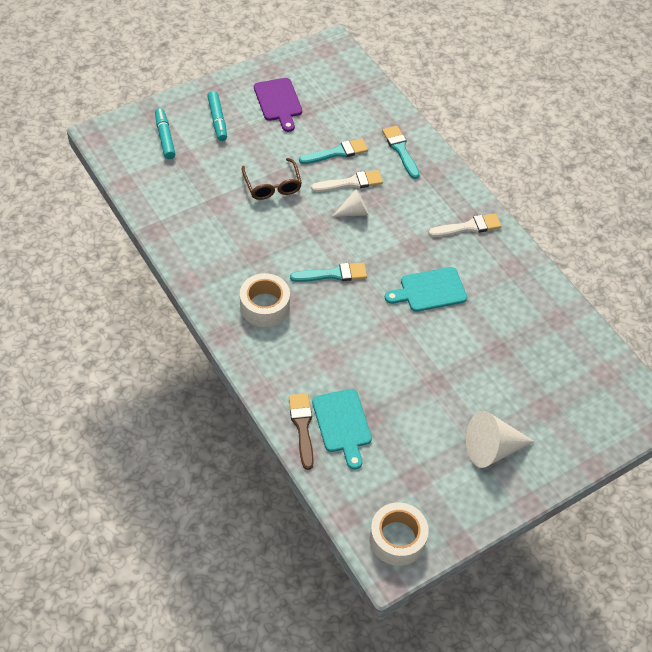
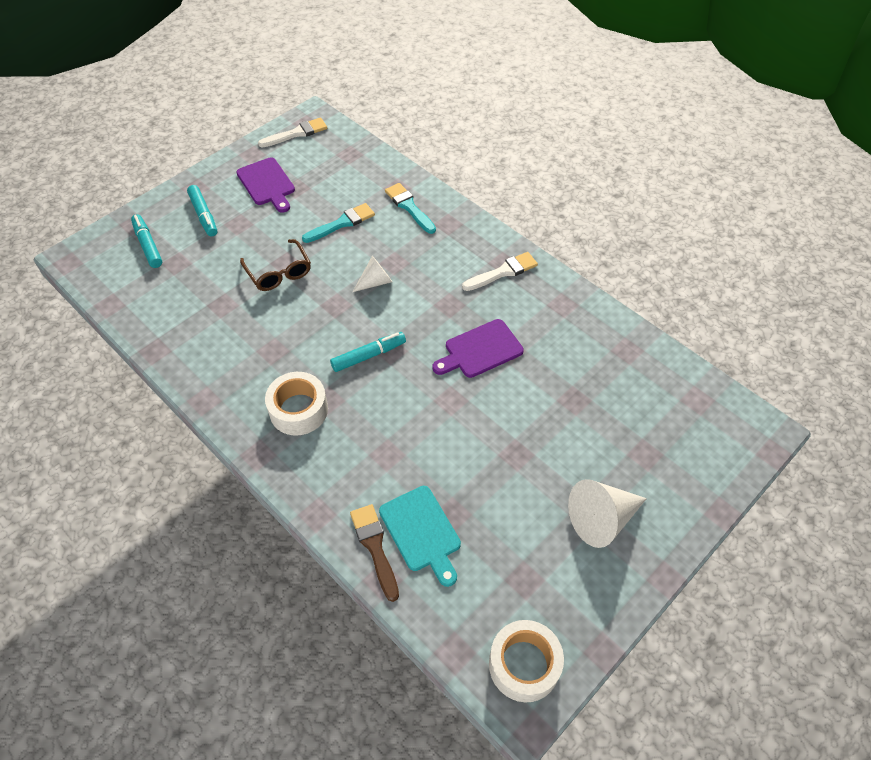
camera: 10 degrees left, 0 degrees up
(333, 274) = (369, 356): turquoise brush -> turquoise marker
(351, 182) = (364, 251): white brush -> white brush (296, 133)
(429, 290) = (480, 350): turquoise cutting board -> purple cutting board

